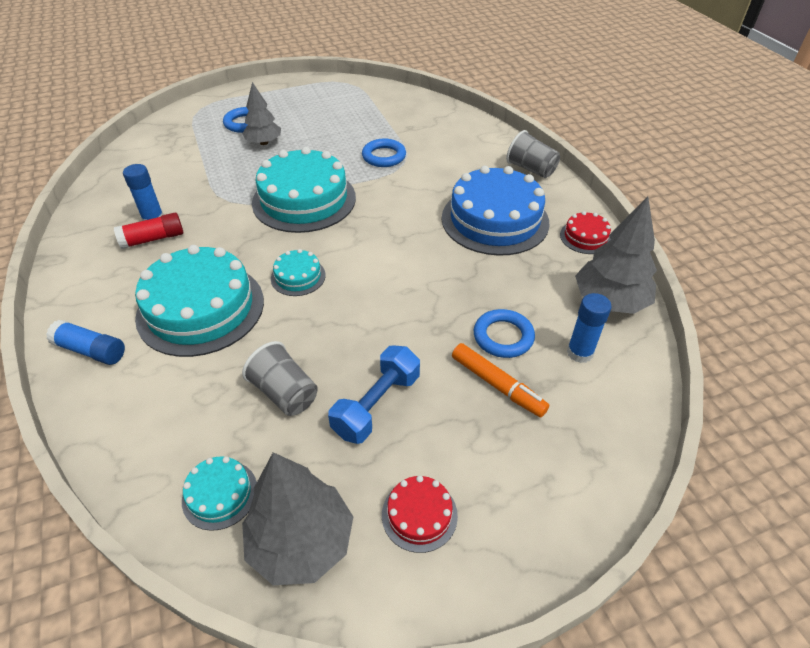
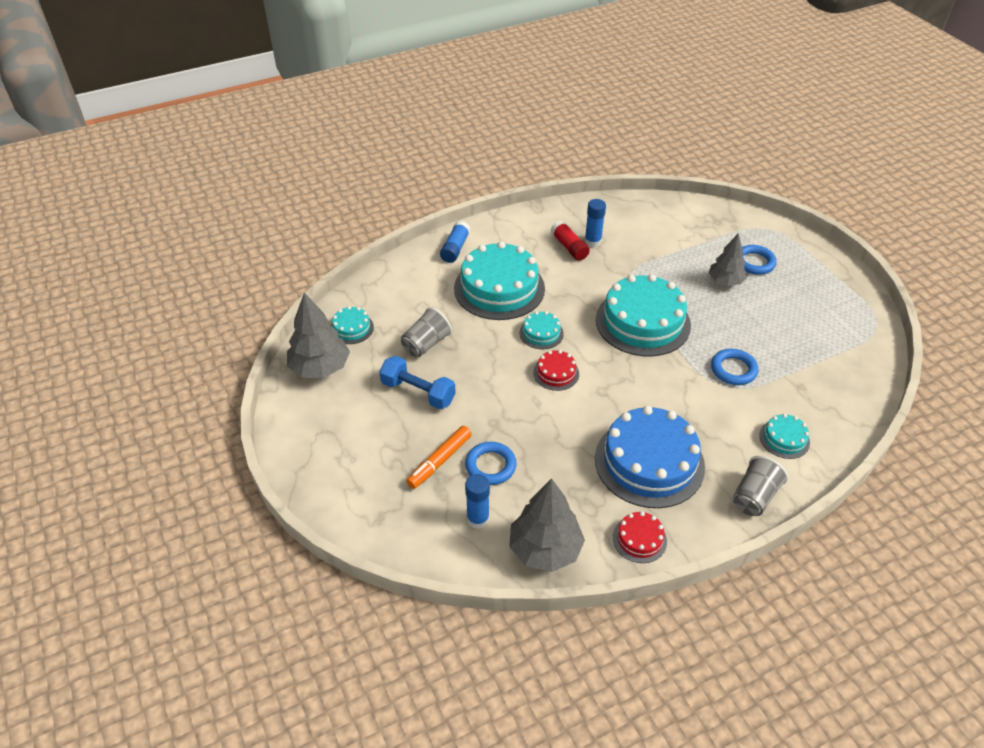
camera: 85 degrees right, 0 degrees up
(419, 515) = (335, 420): red cake -> red cake (556, 373)
(468, 145) = (784, 439): none -> turquoise cake

